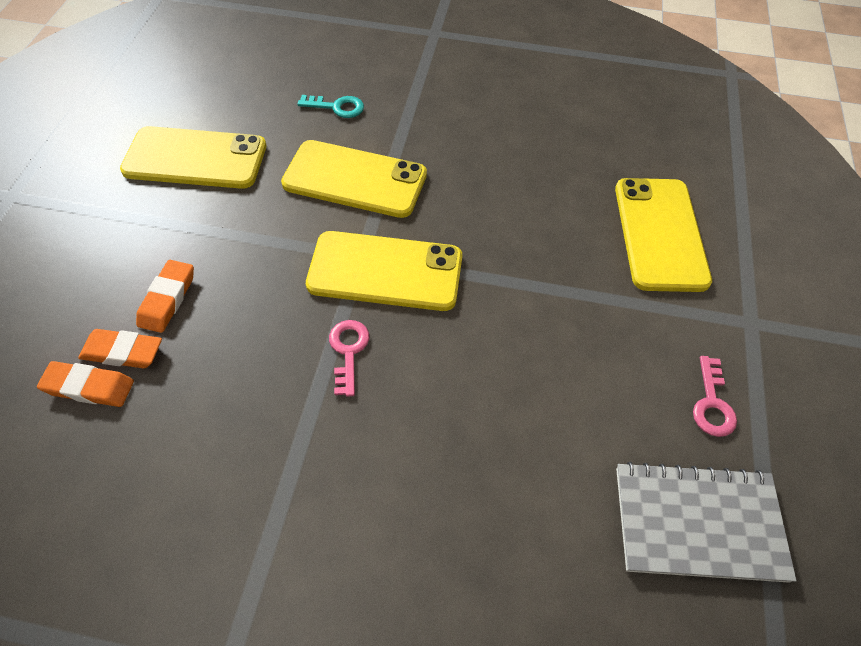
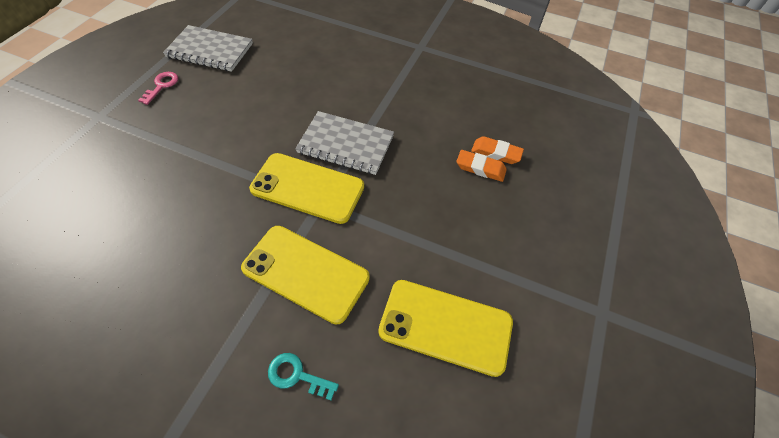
camera: 170 degrees left, 0 degrees up
(167, 299) = (457, 196): orange eraser -> none
(348, 351) = (346, 144): pink key -> grey notebook
(660, 234) = (98, 179): yellow phone -> none

